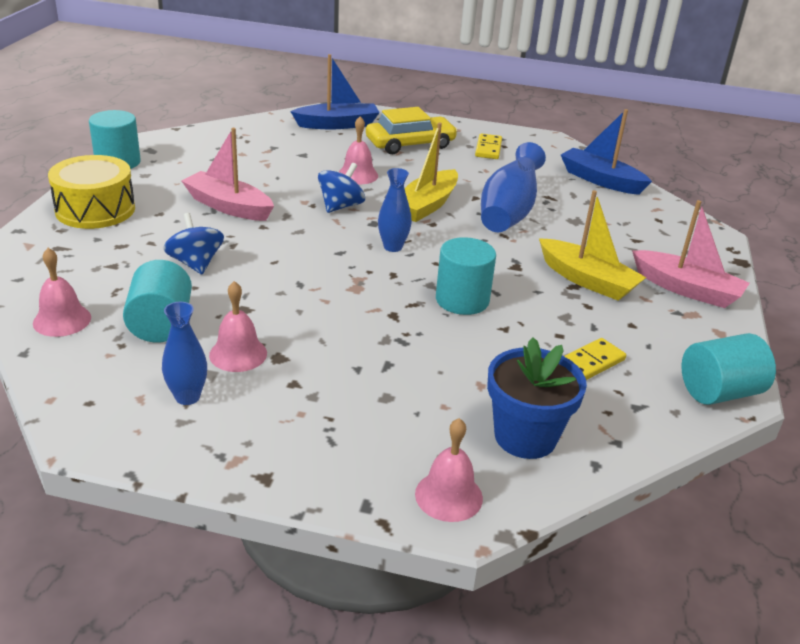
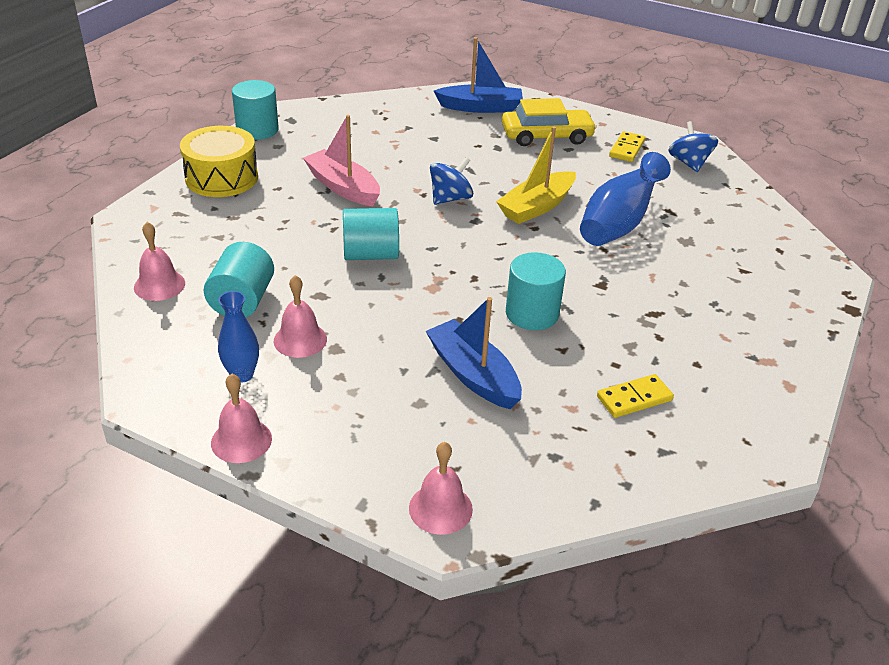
camera: 15 degrees right, 5 degrees up
(195, 263) = (293, 243): blue spinning top -> blue spinning top (689, 163)
(358, 175) = (480, 166): pink bell -> pink bell (241, 440)
(393, 247) = (485, 248): blue vase -> none
(525, 437) = (537, 463): blue flower pot -> none
(587, 280) = (670, 309): yellow boat -> none
(600, 180) = (734, 197): blue boat -> blue boat (473, 375)
(687, 289) = (775, 333): pink boat -> none
(719, 392) = (758, 450): turquoise cylinder -> turquoise cylinder (371, 254)

